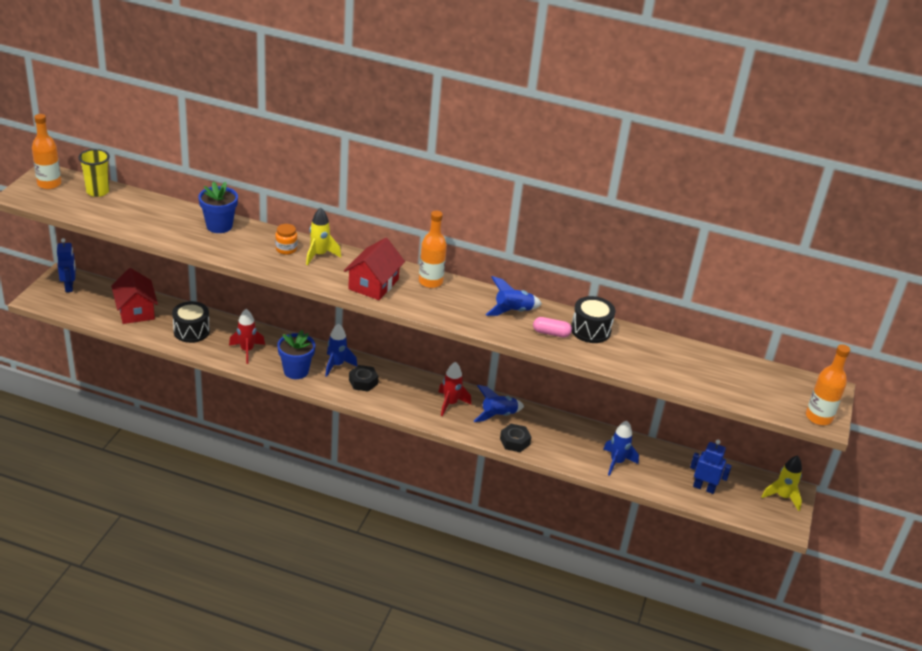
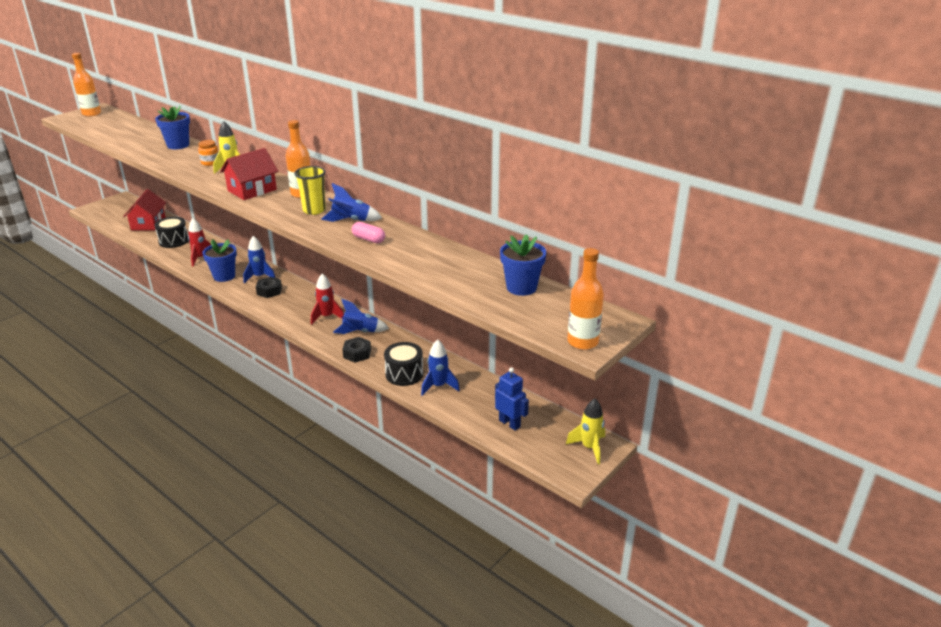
camera: 25 degrees right, 5 degrees down
(69, 286) = (119, 204): blue robot -> none
(97, 191) = (118, 120): yellow cup -> yellow cup (314, 210)
(590, 330) = (409, 242): black drum -> black drum (404, 374)
(729, 368) = (521, 287): none -> blue flower pot

